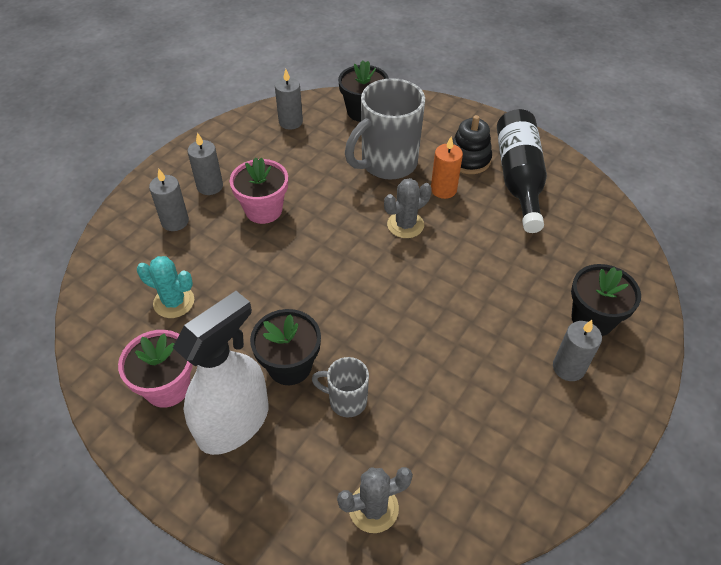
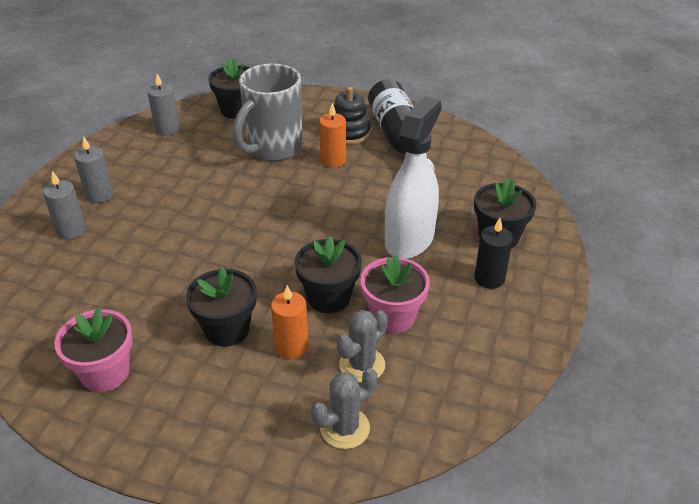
camera: 15 degrees left, 10 degrees down
(174, 302) = (90, 299): turquoise cactus -> none
(234, 423) = (184, 389): white spray bottle -> white spray bottle (409, 239)
(263, 210) = (161, 205): pink flower pot -> pink flower pot (393, 317)
(346, 401) = (291, 346): grey mug -> orange candle
(397, 352) = (329, 297): none -> black flower pot
(405, 225) = (305, 194): grey cactus -> grey cactus (362, 365)
(568, 367) = (489, 278): grey candle -> black candle

